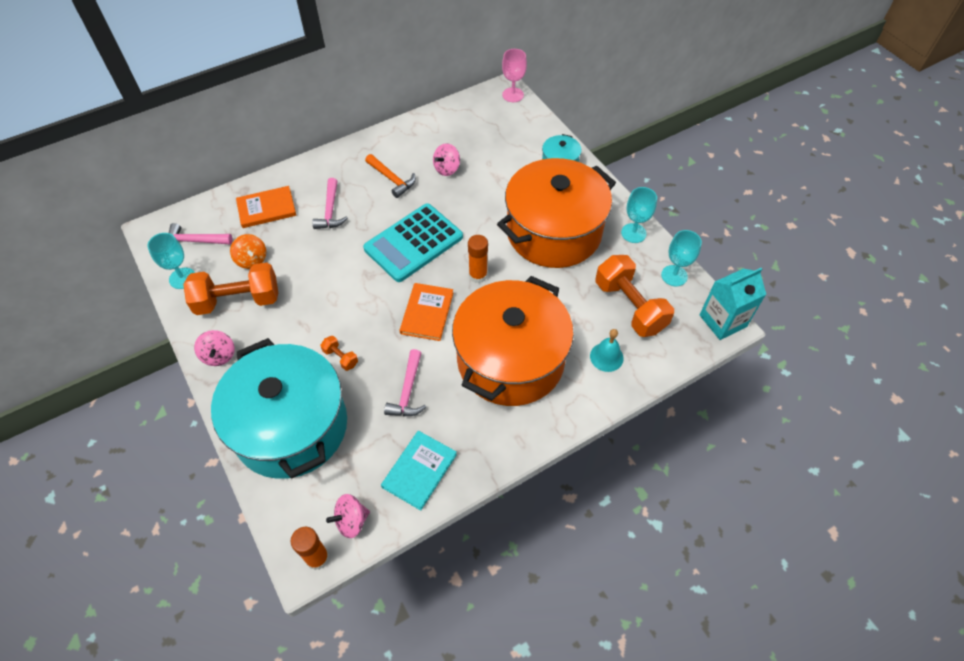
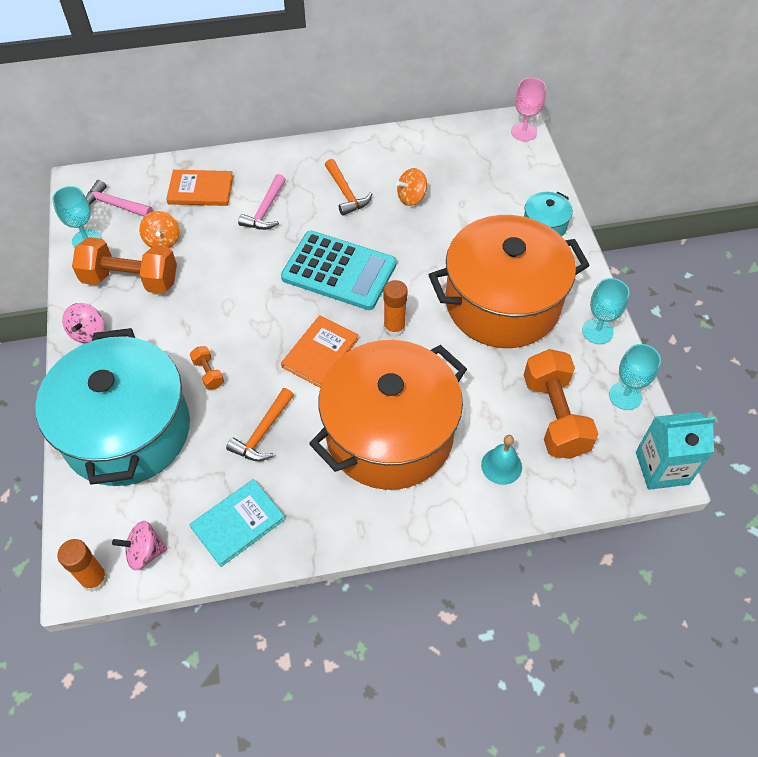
camera: 20 degrees right, 0 degrees up
(407, 391) = (262, 432): pink hammer -> orange hammer
(413, 243) = (339, 271): turquoise calculator -> turquoise calculator turned 135 degrees counterclockwise
(447, 169) = (411, 197): pink spinning top -> orange spinning top

